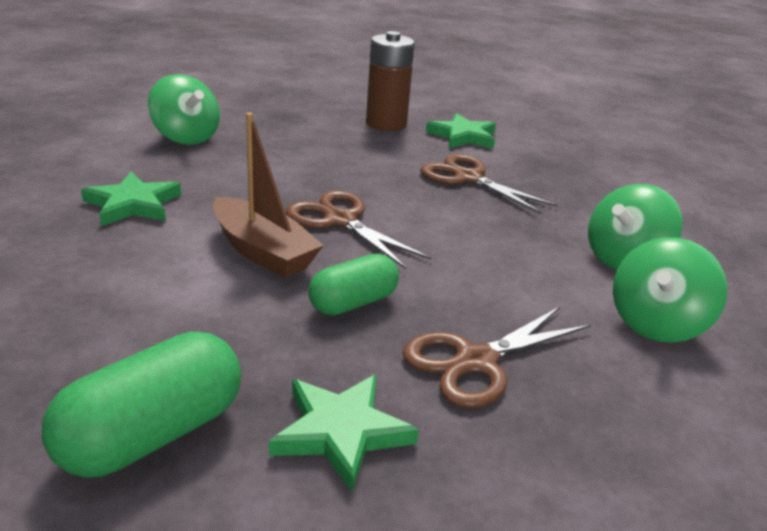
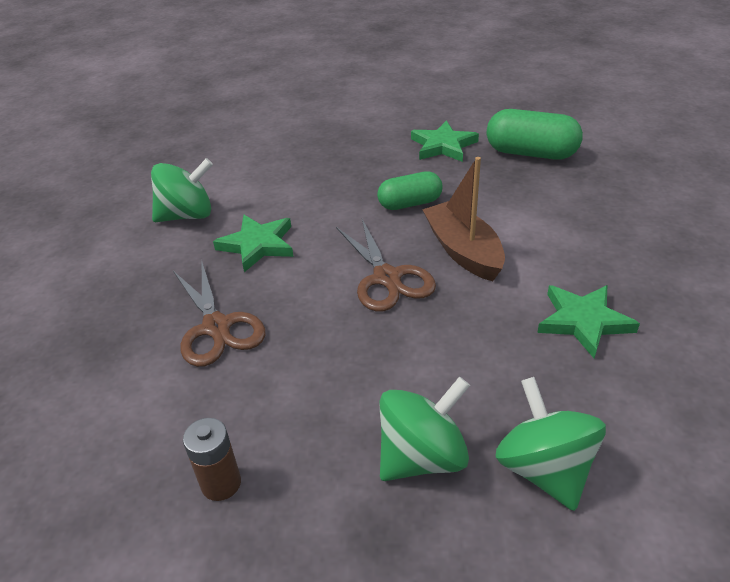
camera: 155 degrees left, 10 degrees up
(152, 434) = (531, 153): green capsule -> green capsule turned 45 degrees clockwise
(386, 124) = (221, 483): brown battery -> brown battery, size x0.59
(463, 136) = (136, 426): green star -> green star (257, 245)
(476, 362) = (357, 165): brown scissors -> none
(656, 324) = (231, 172): green spinning top -> green spinning top (422, 456)

